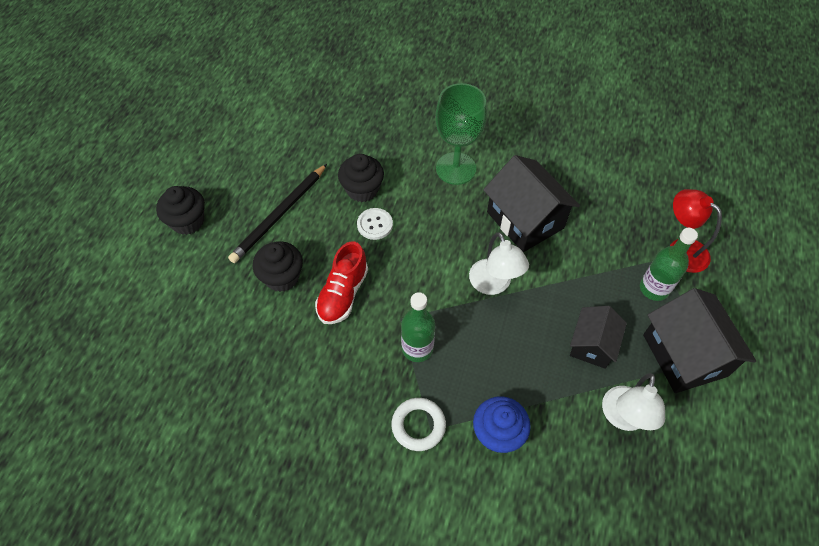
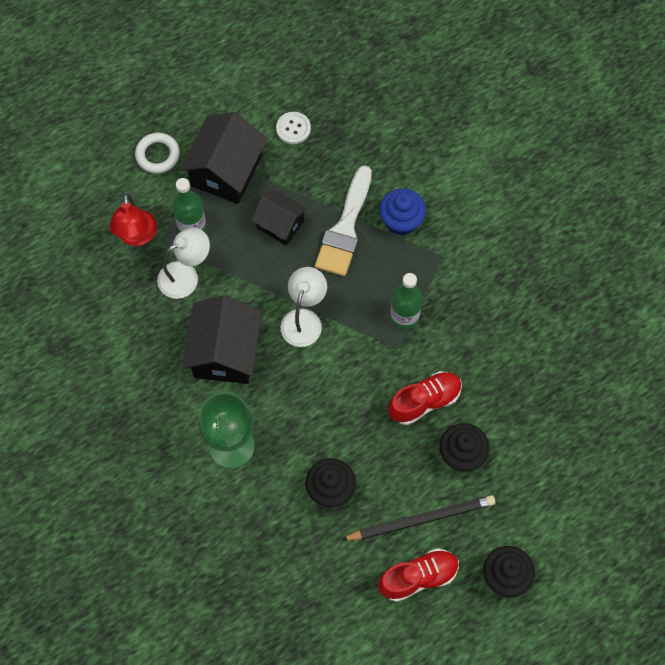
camera: 140 degrees left, 10 degrees up
(253, 181) = (418, 577): none -> red shoe
(375, 224) = (349, 445): white button -> white button (293, 128)
(418, 425) = (449, 265): white ring -> white ring (157, 155)
(538, 385) = (345, 228): none -> white brush
(592, 345) = (280, 224): black house -> black house turned 60 degrees clockwise
(623, 418) = (311, 168): white lamp -> white lamp (186, 275)

